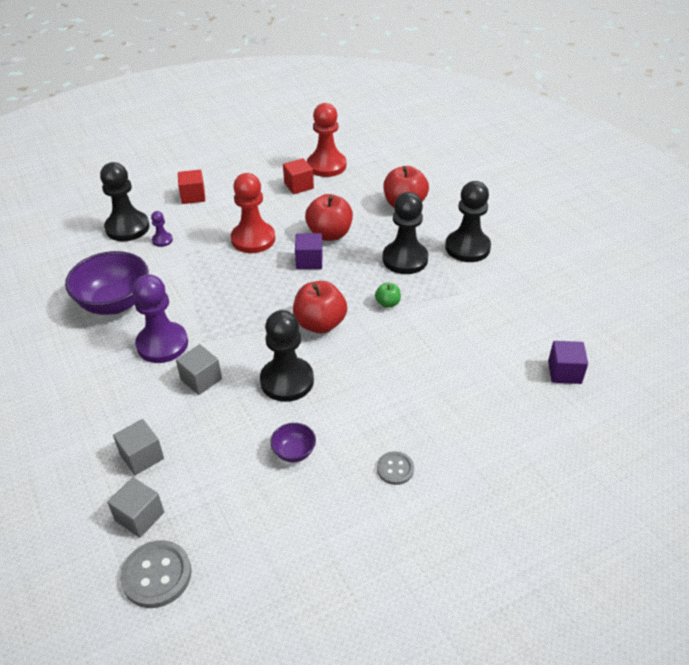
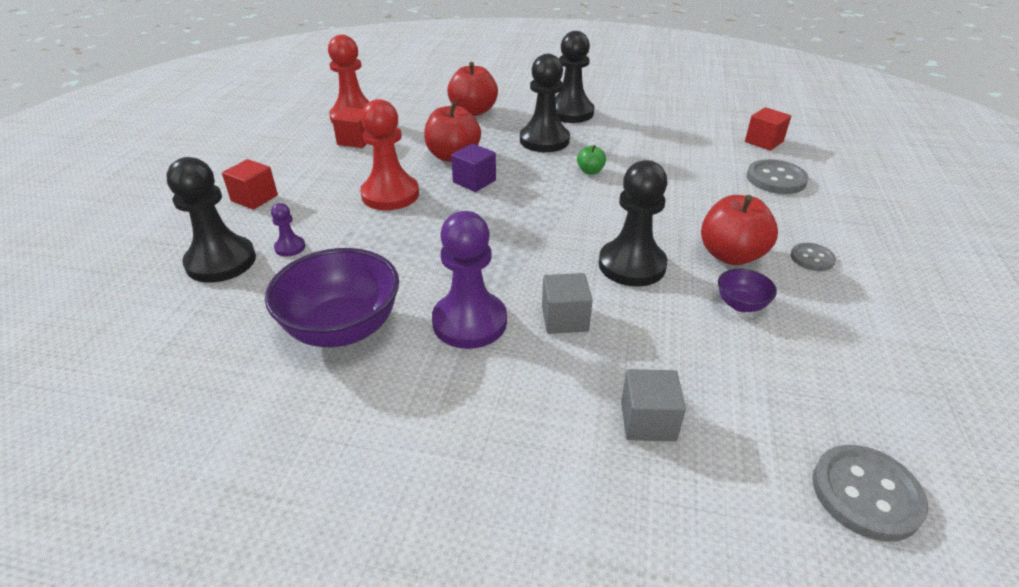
camera: 50 degrees left, 5 degrees down
(139, 516) = (753, 468): grey cube -> none
(320, 324) = (572, 213): red apple -> red apple (731, 255)
(501, 405) = (776, 179): none -> grey button
(564, 372) = (764, 142): purple cube -> red cube

